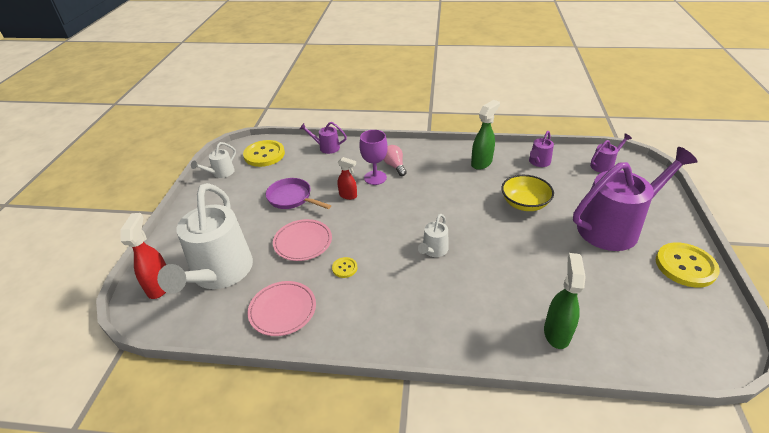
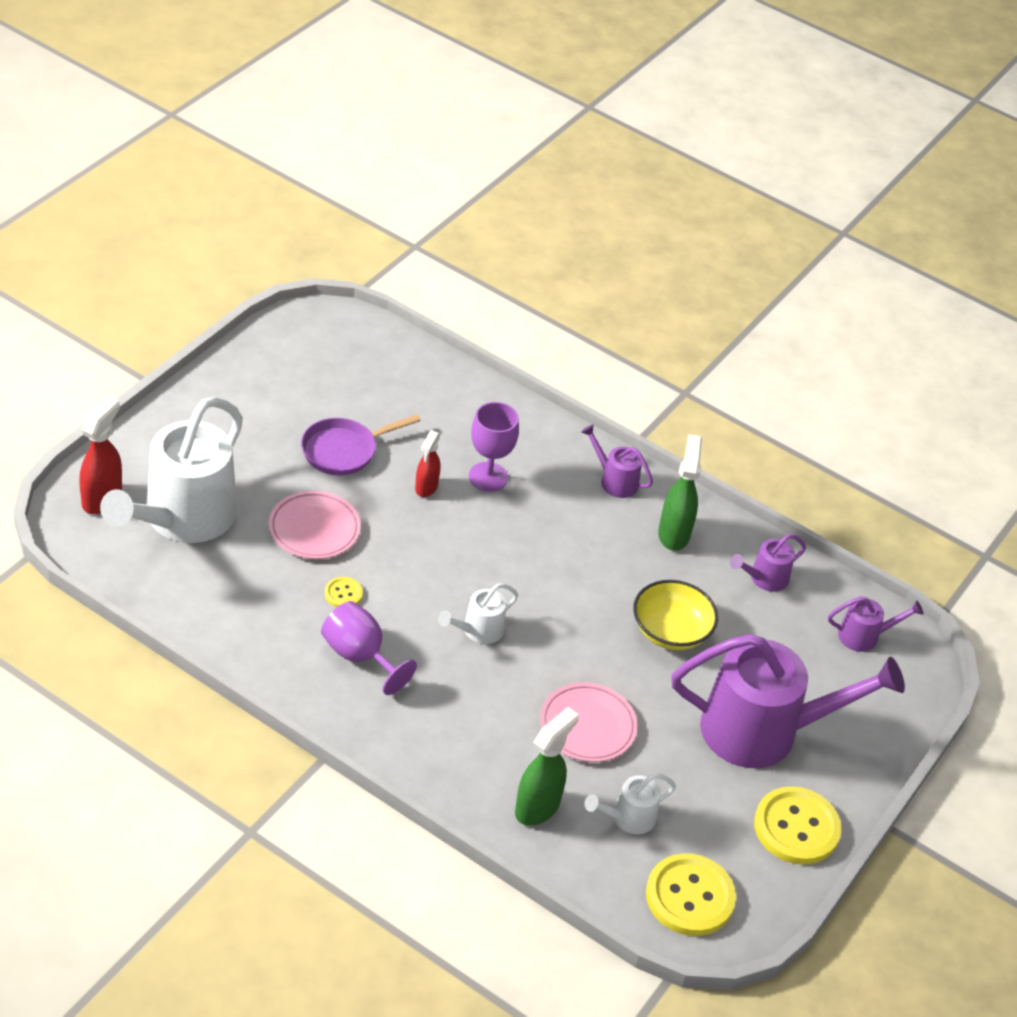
camera: 20 degrees right, 5 degrees up
(220, 173) = (267, 353): white watering can -> white watering can (628, 818)
(264, 155) = (351, 349): yellow button -> yellow button (690, 897)
(282, 310) = (232, 608): pink plate -> pink plate (587, 726)
(292, 198) = (343, 450): purple pan -> purple pan turned 90 degrees counterclockwise
(326, 147) = (455, 383): purple watering can -> purple watering can (614, 480)
(348, 196) = (426, 487): red spray bottle -> red spray bottle turned 60 degrees clockwise
(381, 298) = (360, 656): none -> purple goblet
(394, 166) = (534, 471): pink light bulb -> none
(481, 163) = (674, 533): green spray bottle -> green spray bottle turned 60 degrees counterclockwise

